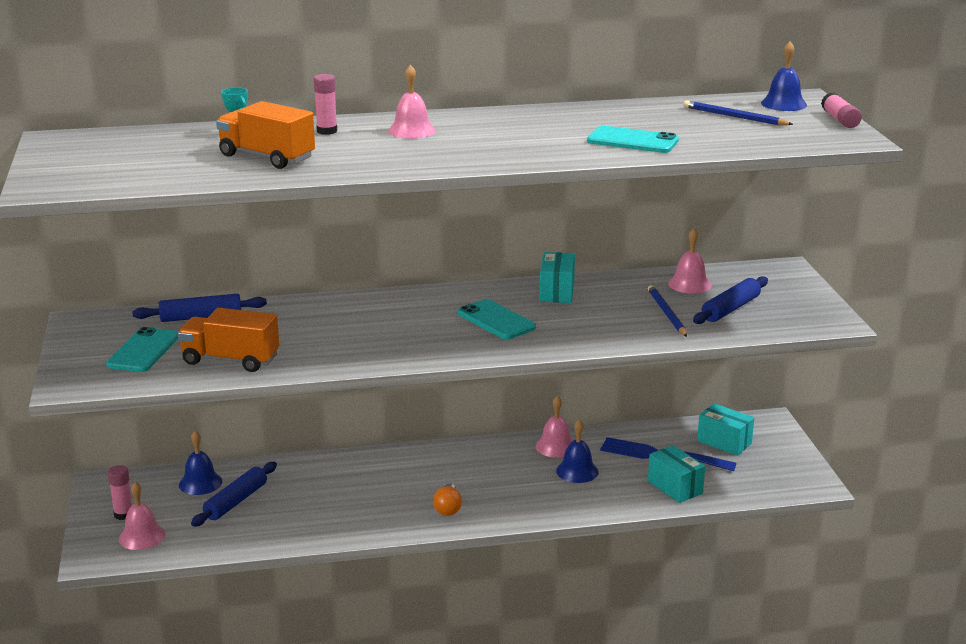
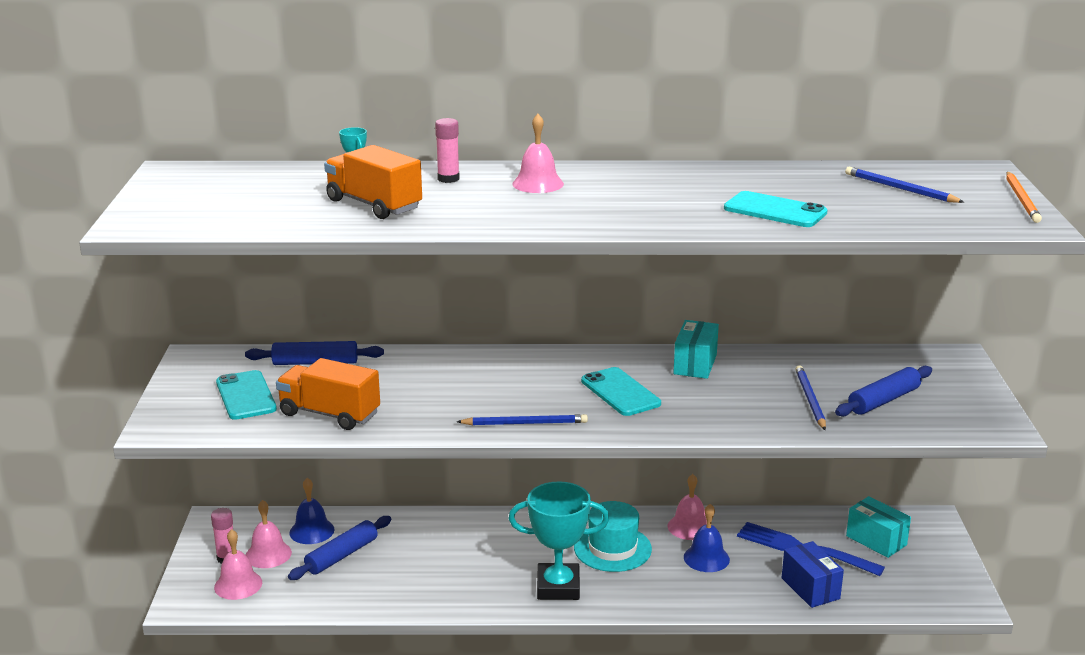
camera: 10 degrees right, 0 degrees up
(143, 351) = (246, 396): turquoise phone -> turquoise phone turned 45 degrees counterclockwise
(417, 353) = (525, 423): none -> blue pencil
(448, 508) = (558, 587): orange light bulb -> turquoise trophy
(490, 471) = (612, 548): none -> turquoise hat
(675, 487) = (810, 588): turquoise box -> blue box
(689, 284) = (844, 367): pink bell -> pink bell (268, 554)
(783, 104) = (961, 176): blue bell -> none
(840, 120) = (1022, 200): pink glue stick -> orange pencil

